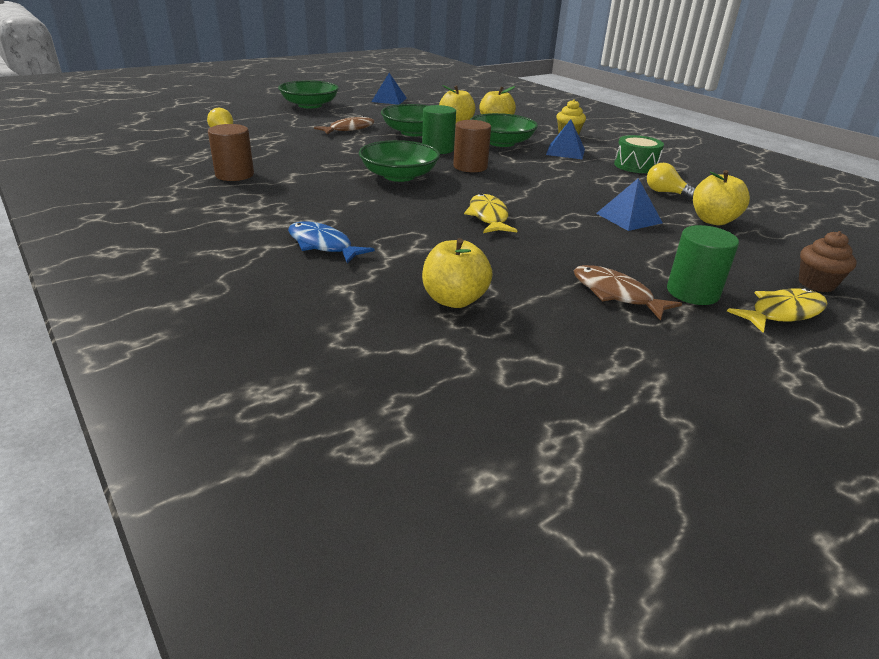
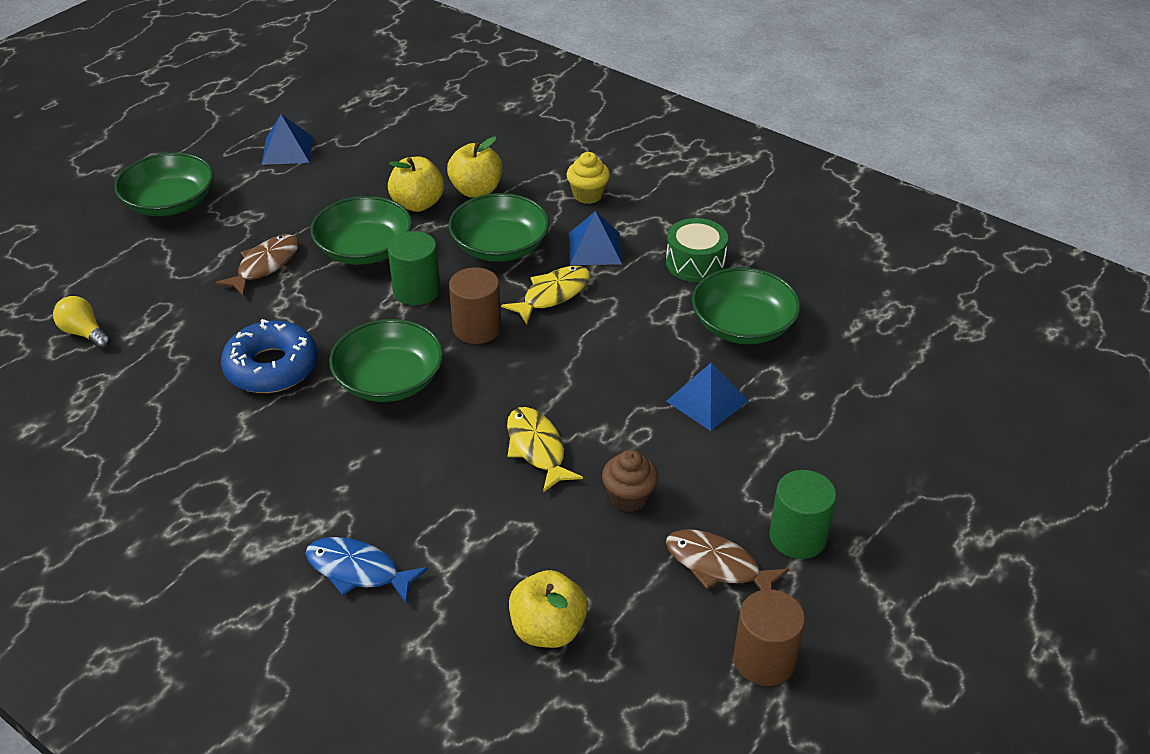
camera: 15 degrees left, 10 degrees up
(234, 175) = (162, 442): brown cylinder -> brown cylinder (764, 660)
(326, 160) = (271, 367): none -> blue donut
(665, 192) = (743, 325): yellow light bulb -> green bowl
(713, 220) = (807, 378): yellow apple -> none
(782, 313) = (891, 546): yellow fish -> yellow fish (552, 295)
(816, 284) = (925, 480): brown cupcake -> brown cupcake (629, 497)

